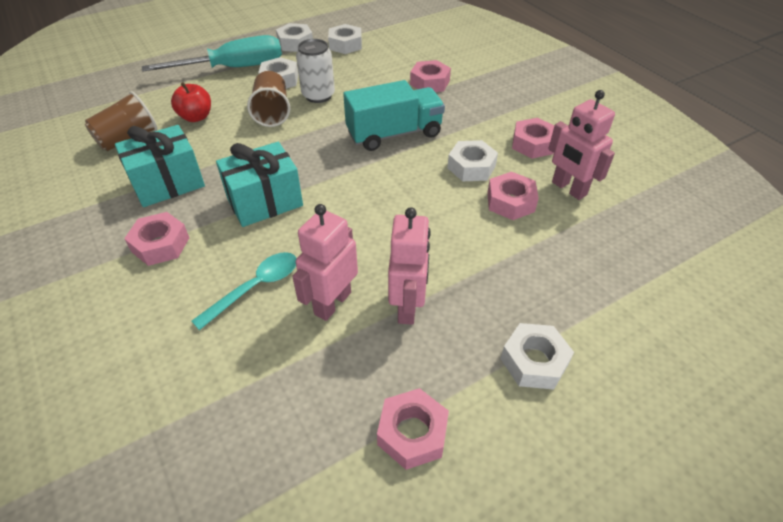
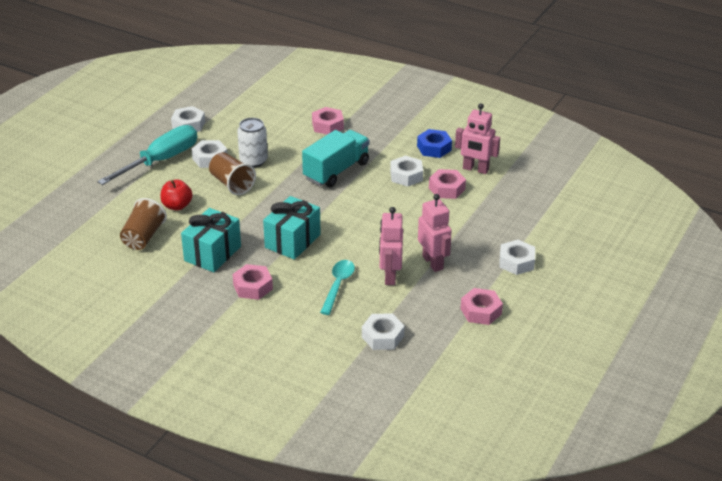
camera: 30 degrees left, 10 degrees down
(345, 45) = (232, 114): white nut -> white nut (382, 337)
(533, 144) = (434, 148): pink nut -> blue nut

